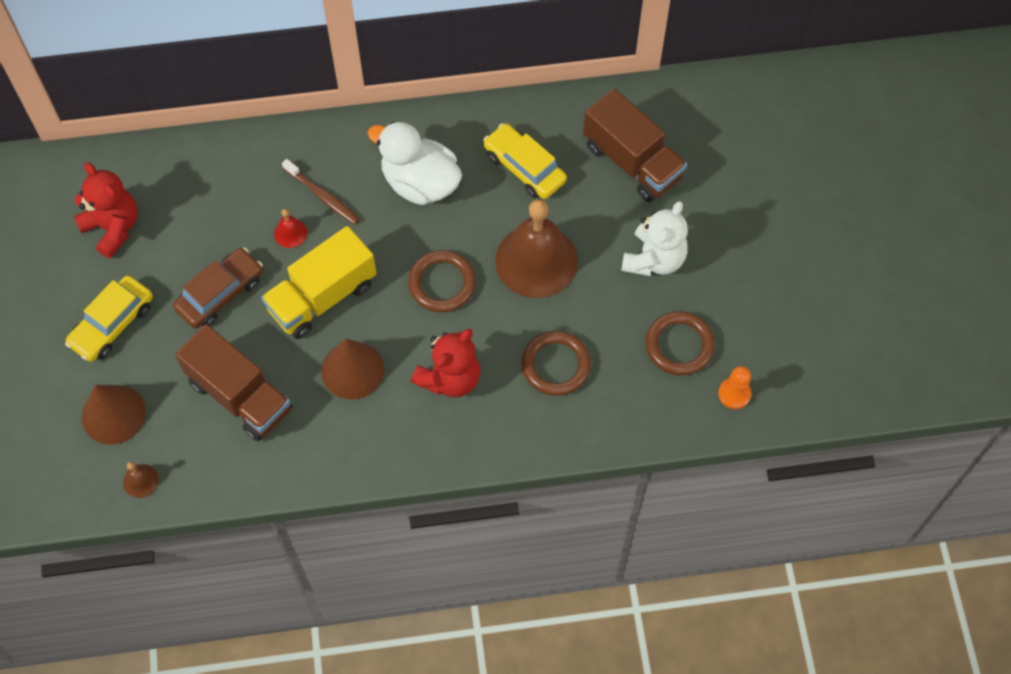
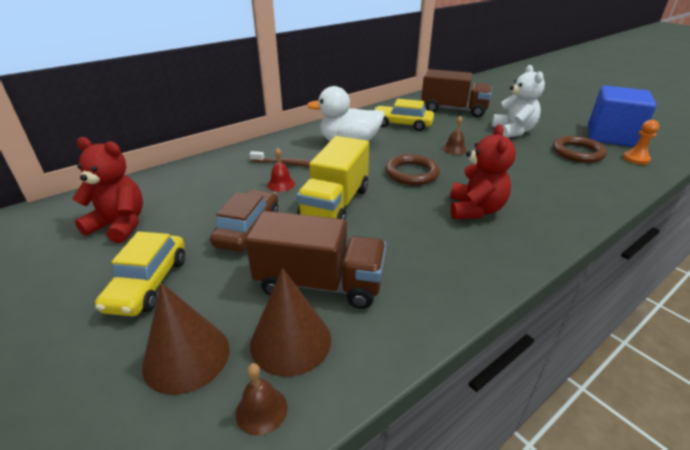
camera: 30 degrees left, 30 degrees down
(352, 370) = (401, 231): brown cone -> brown cone (290, 341)
(536, 260) = (454, 149): brown bell -> brown bell, size x0.40
(556, 365) = (529, 181): brown ring -> none
(771, 336) = (611, 136): none -> blue cube

